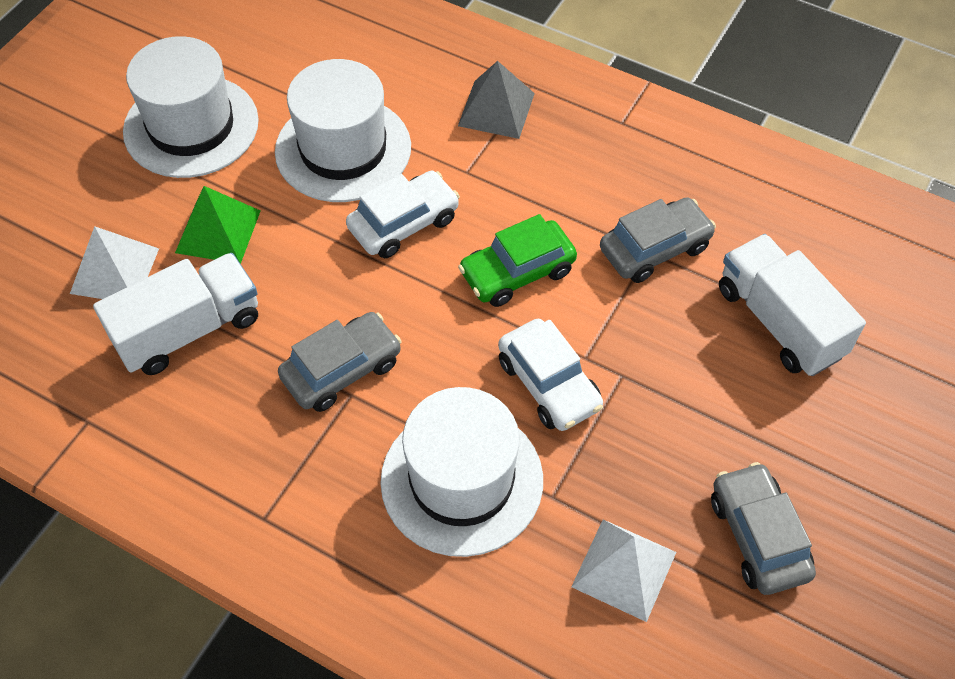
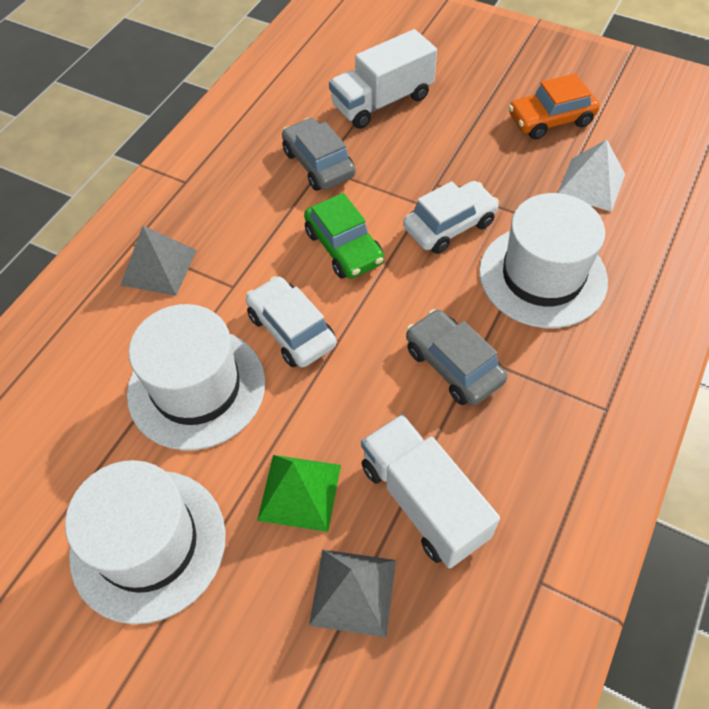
camera: 90 degrees left, 0 degrees up
(114, 270) = (353, 592): white pyramid -> grey pyramid
(758, 536) = (550, 120): grey car -> orange car

